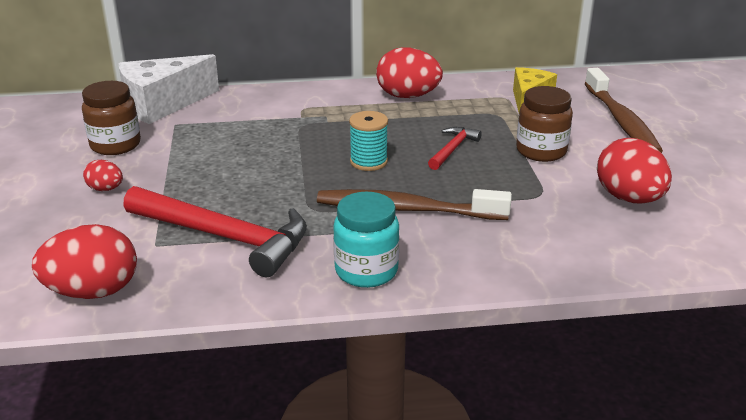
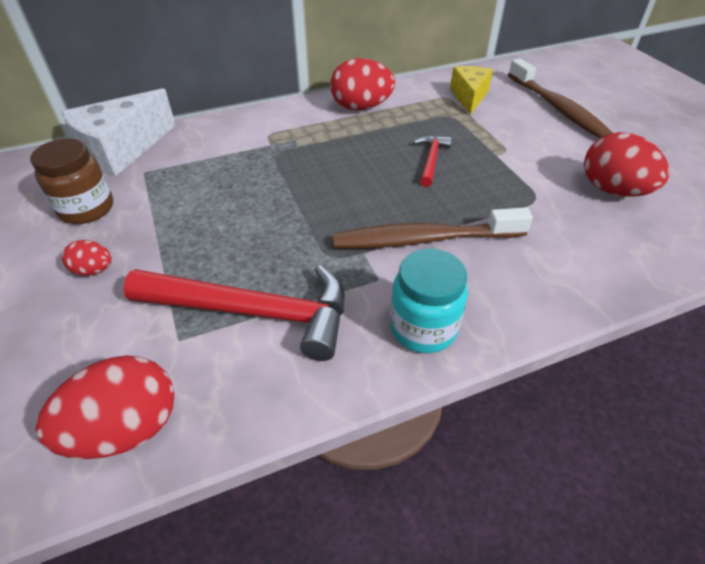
camera: 15 degrees left, 15 degrees up
(368, 162) = (360, 187): turquoise spool -> none
(541, 151) = (509, 150): brown jar -> none

